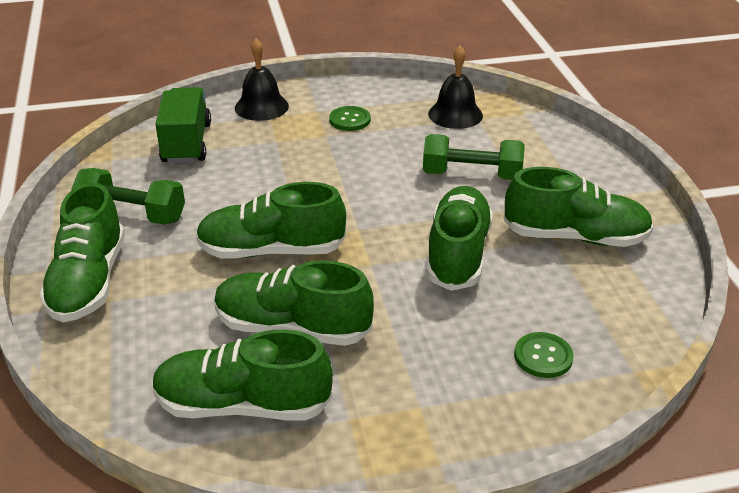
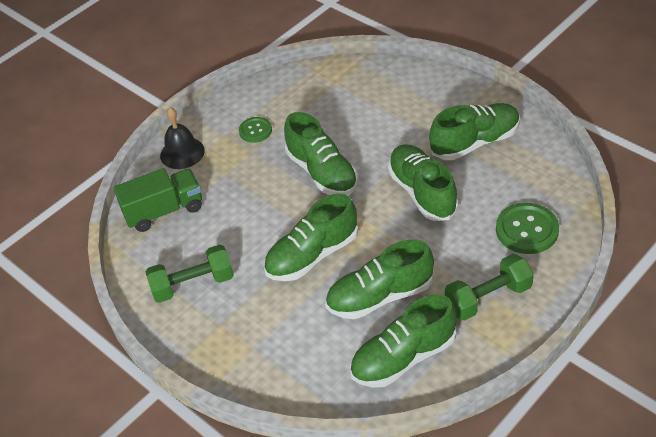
camera: 30 degrees left, 10 degrees up
(88, 282) = (223, 345): green shoe -> green shoe (322, 173)
(186, 143) = (164, 211): green truck -> green truck turned 105 degrees clockwise
(455, 114) = (320, 89): black bell -> none
(471, 175) = (376, 131): green dumbbell -> green dumbbell (488, 298)
(543, 356) = (527, 230): green button -> green button, size x1.65

